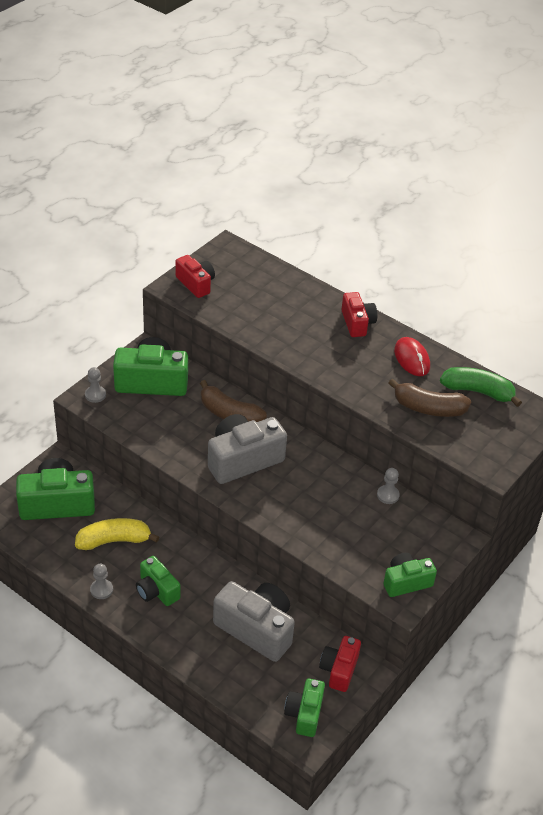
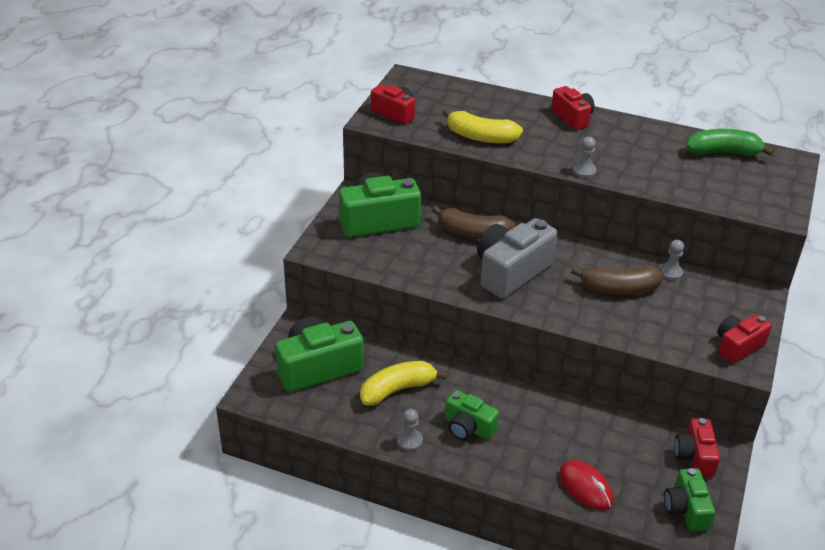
camera: 15 degrees left, 5 degrees down
(95, 395) = (326, 244): grey pawn -> grey pawn (584, 171)
(256, 629) = (590, 439): grey camera -> none
(260, 326) = (480, 137): none -> yellow banana
(406, 582) = (738, 346): green camera -> red camera
(411, 359) = (643, 137): red mouse -> red mouse (585, 487)
(428, 408) = (687, 175): brown banana -> brown banana (619, 289)

